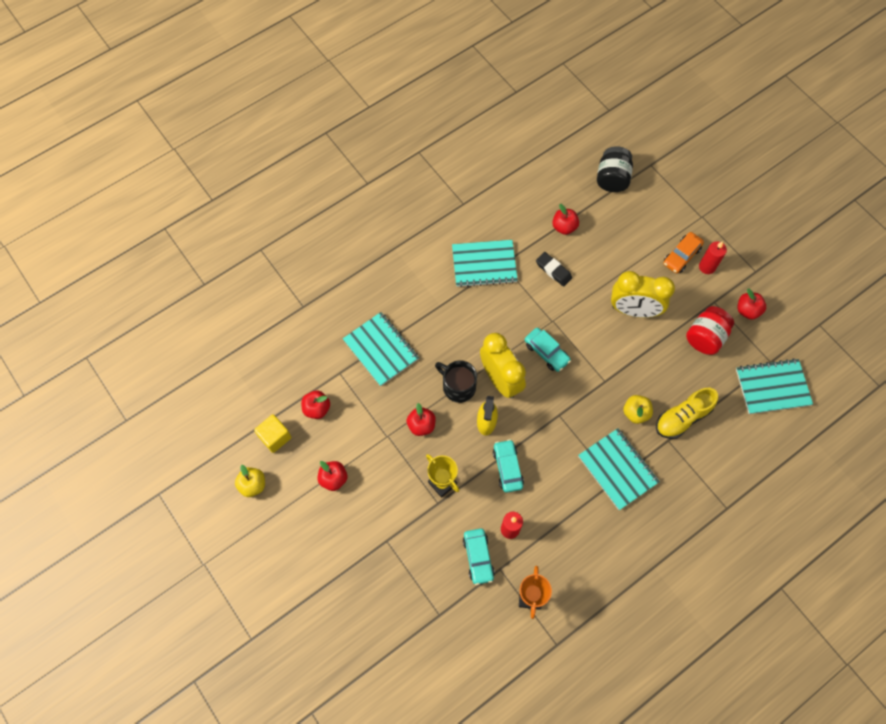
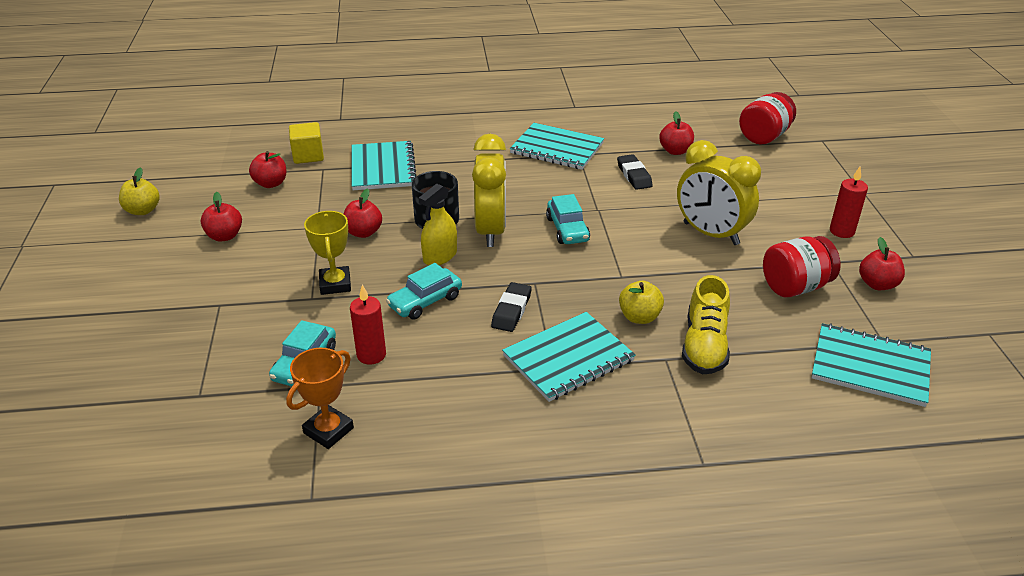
camera: 30 degrees right, 30 degrees down
(275, 437) = (206, 187): yellow cube -> yellow cube (308, 156)
(507, 468) = (425, 301): turquoise car -> turquoise car turned 150 degrees counterclockwise
(562, 447) = (511, 310): none -> black eraser
(612, 179) = (764, 136): black jar -> red jar
(617, 469) = (568, 358): turquoise notebook -> turquoise notebook turned 60 degrees clockwise
(681, 256) = (811, 213): orange car -> none
(682, 418) = (704, 346): yellow shoe -> yellow shoe turned 75 degrees counterclockwise

